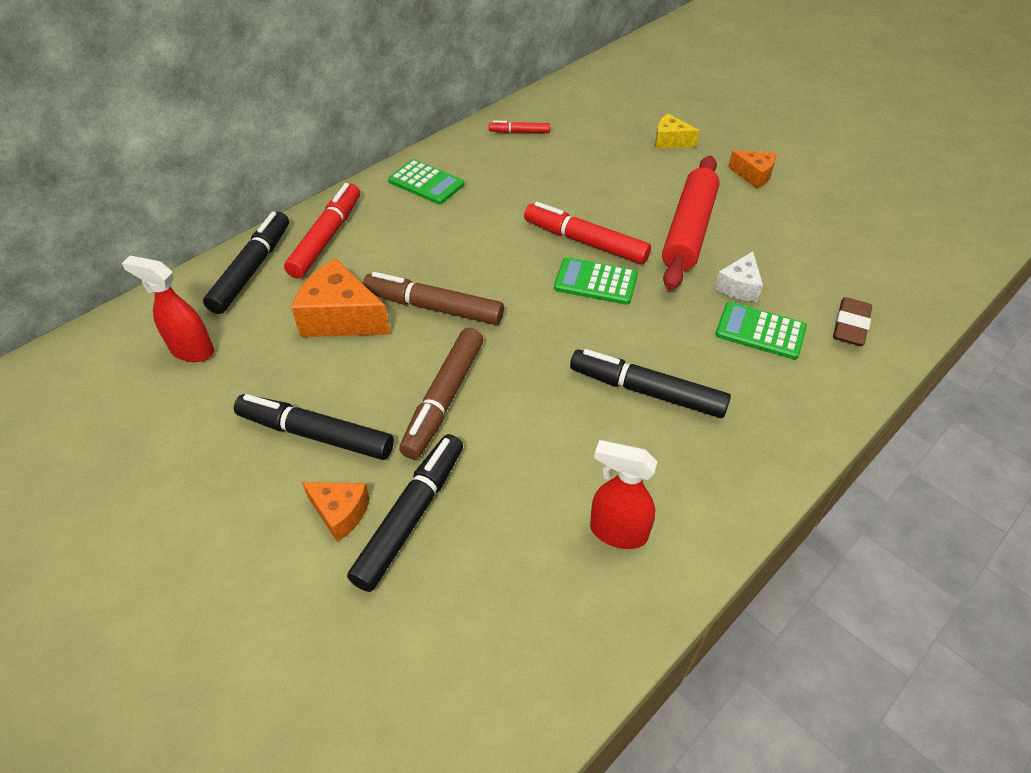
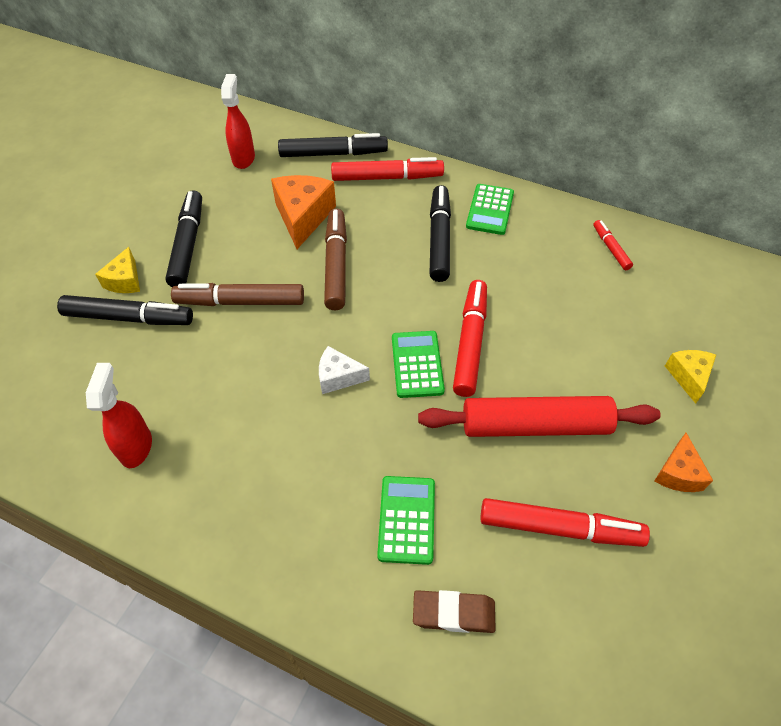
camera: 70 degrees right, 5 degrees up
(340, 513) = (125, 281): orange cheese -> yellow cheese
(647, 391) = (291, 435): black marker -> black marker (439, 239)
(739, 287) = (467, 488): white cheese -> white cheese (338, 377)
(787, 247) = (559, 528): none -> red marker

